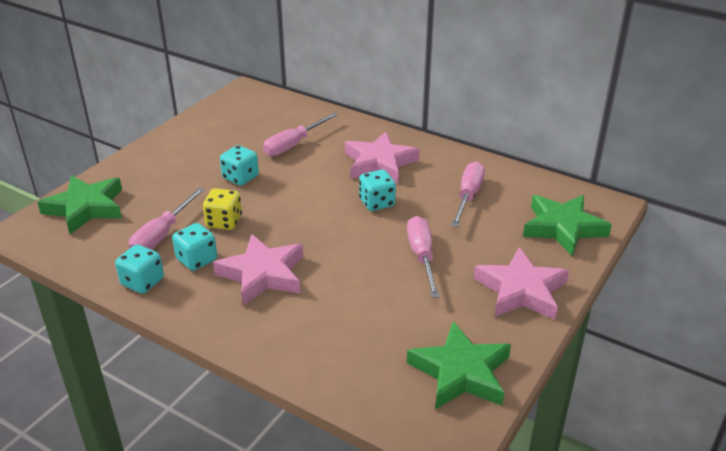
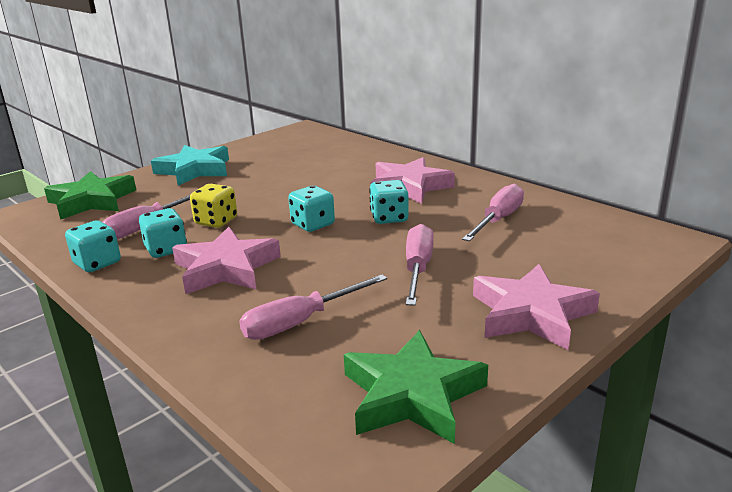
camera: 15 degrees right, 10 degrees down
(165, 158) = (194, 170): none -> turquoise star
(240, 177) = (256, 189): turquoise dice -> turquoise dice (313, 224)
(293, 144) = (326, 168): pink screwdriver -> pink screwdriver (300, 322)
(563, 228) = (608, 257): green star -> none

